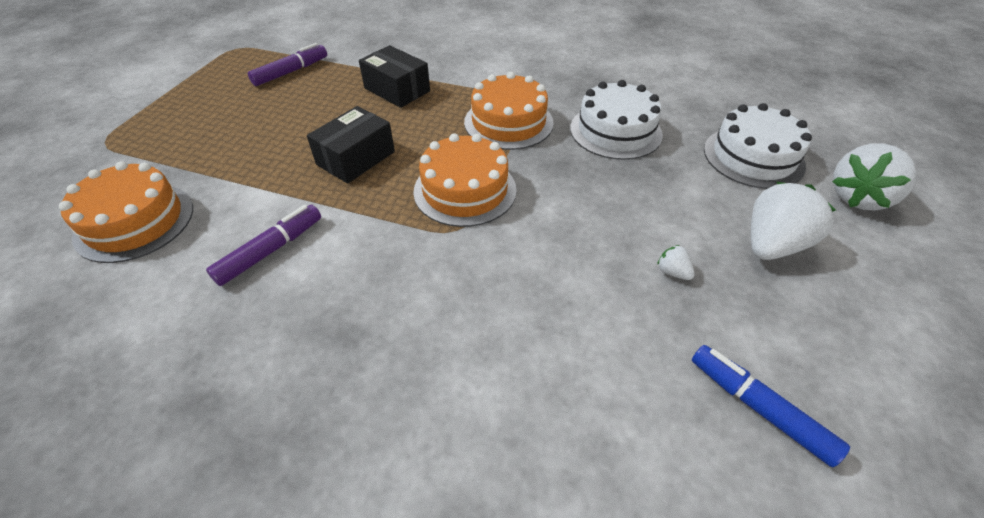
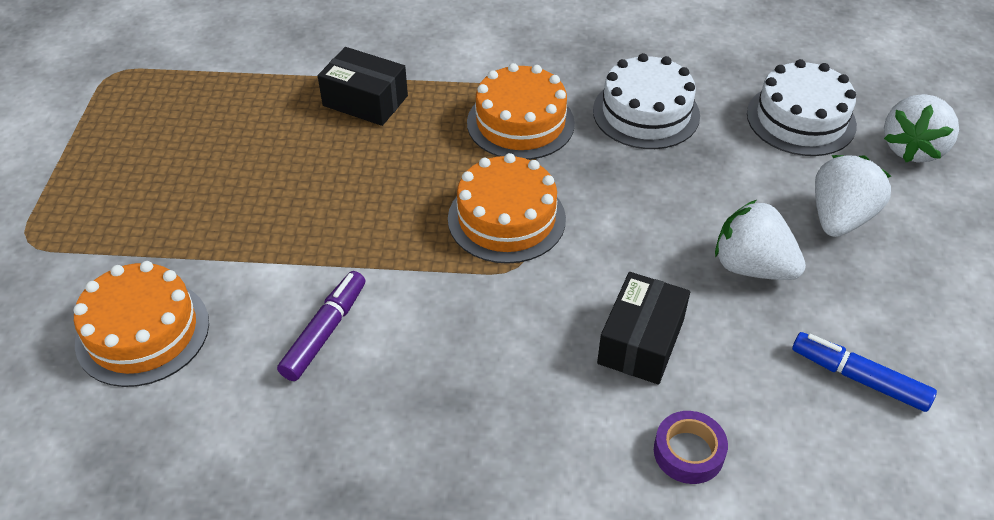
camera: 15 degrees left, 0 degrees up
(291, 72) = (213, 97): purple marker -> none
(356, 158) = (362, 203): black box -> black box (640, 341)
(548, 445) = (688, 452): none -> purple tape
(672, 272) = (752, 267): white strawberry -> white strawberry, size x2.33

